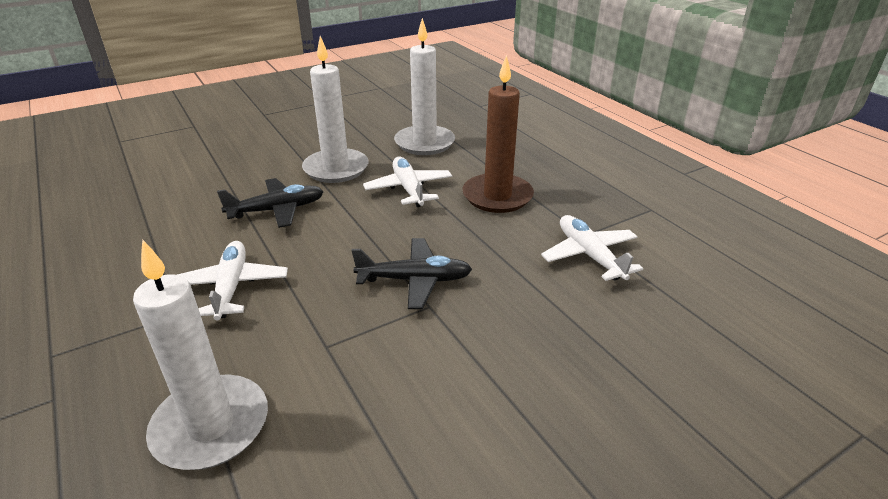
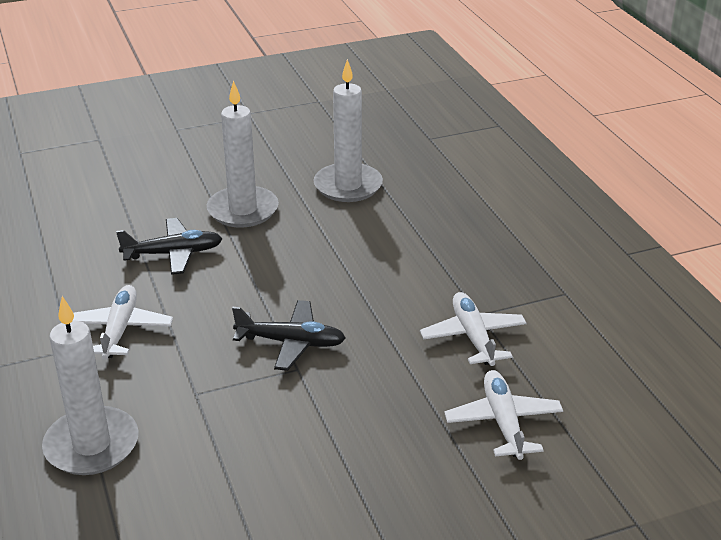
camera: 10 degrees right, 0 degrees up
(408, 189) = (313, 242): white plane -> white plane (503, 422)
(497, 196) = (405, 261): brown candle -> none

